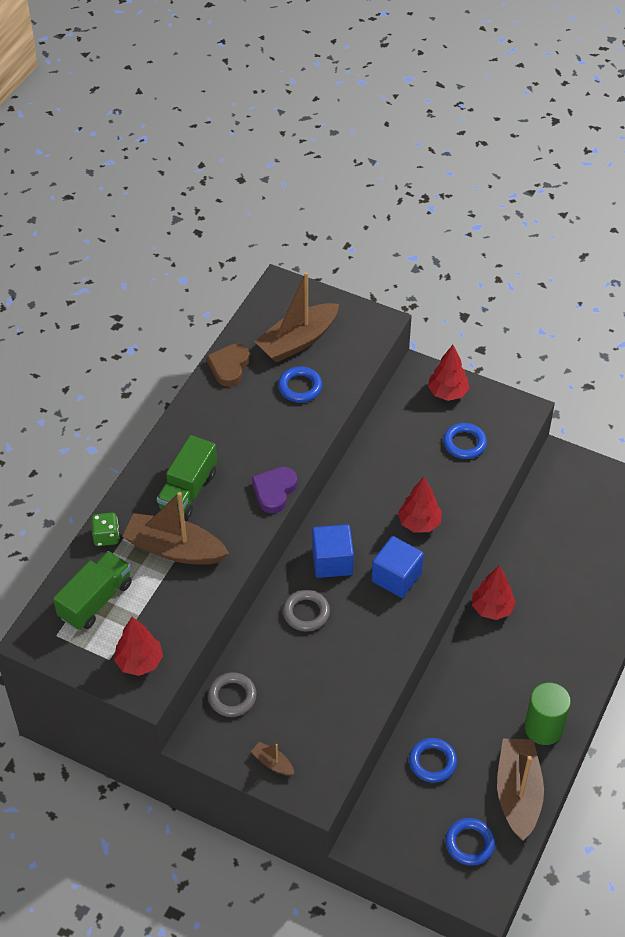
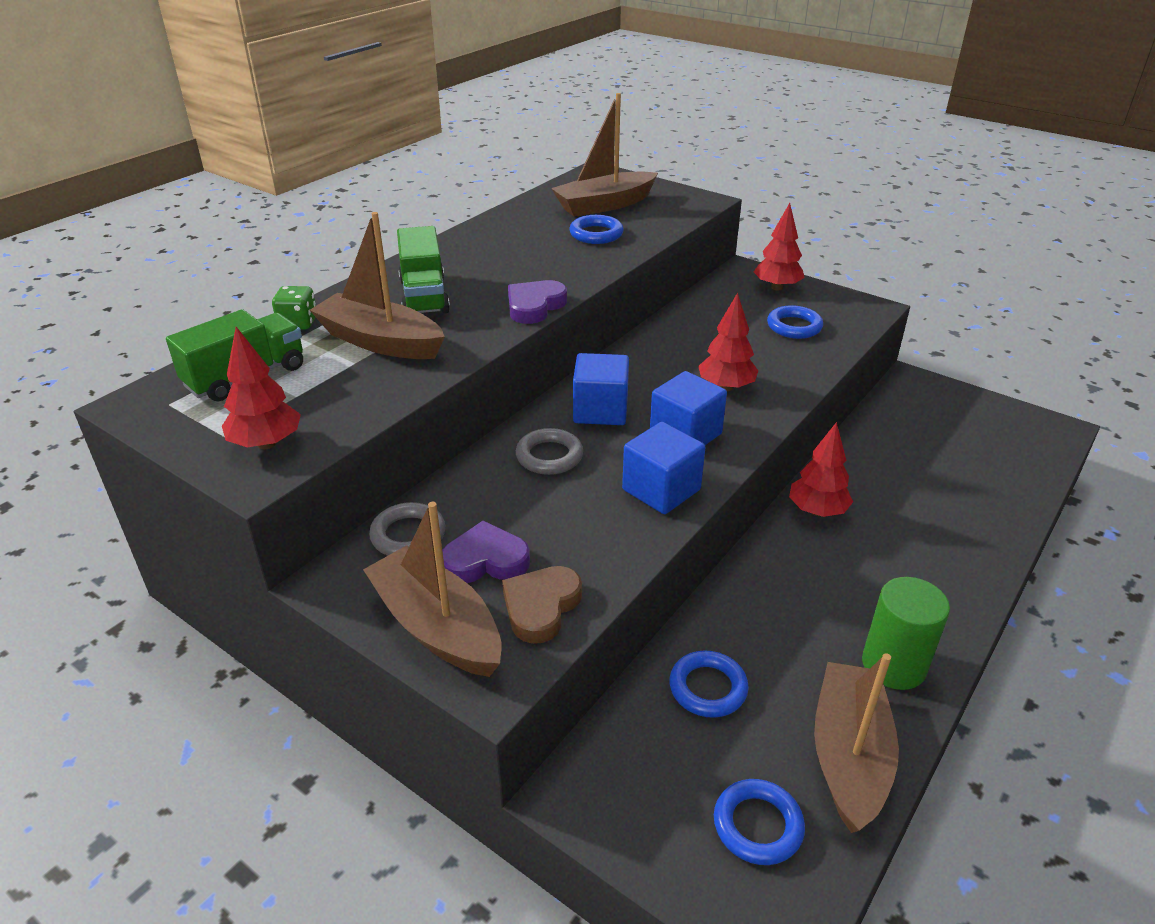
camera: 10 degrees right, 15 degrees down
(188, 490) = (424, 296): green truck -> green truck turned 45 degrees counterclockwise
(229, 367) = (518, 215): brown heart -> brown heart (541, 607)
(273, 763) = (437, 627): brown boat -> brown boat, size x2.26
(287, 709) = (485, 560): none -> purple heart
(387, 633) = (661, 490): none -> blue cube

